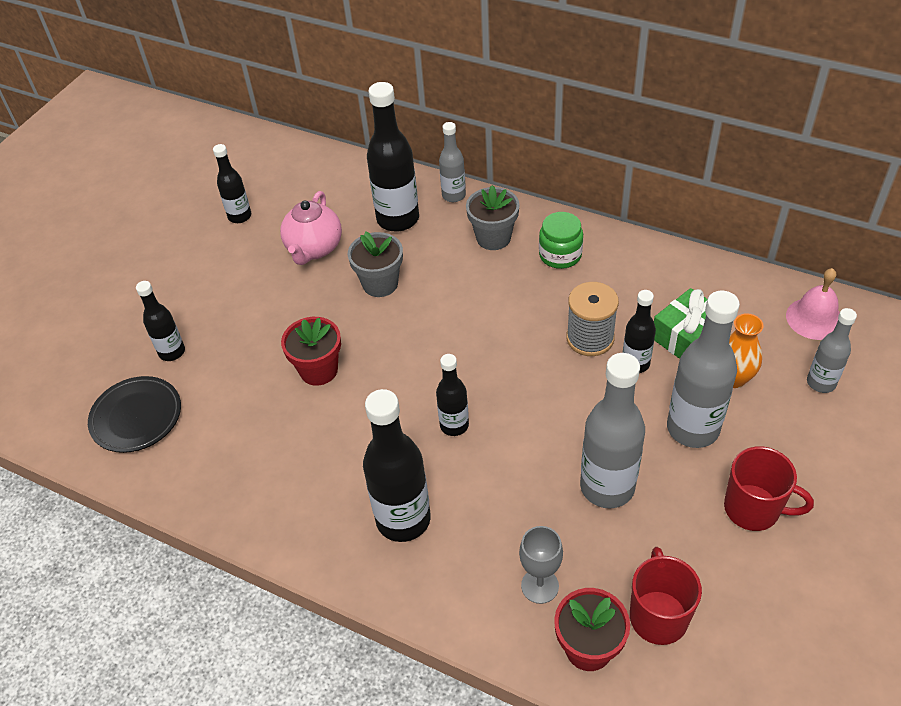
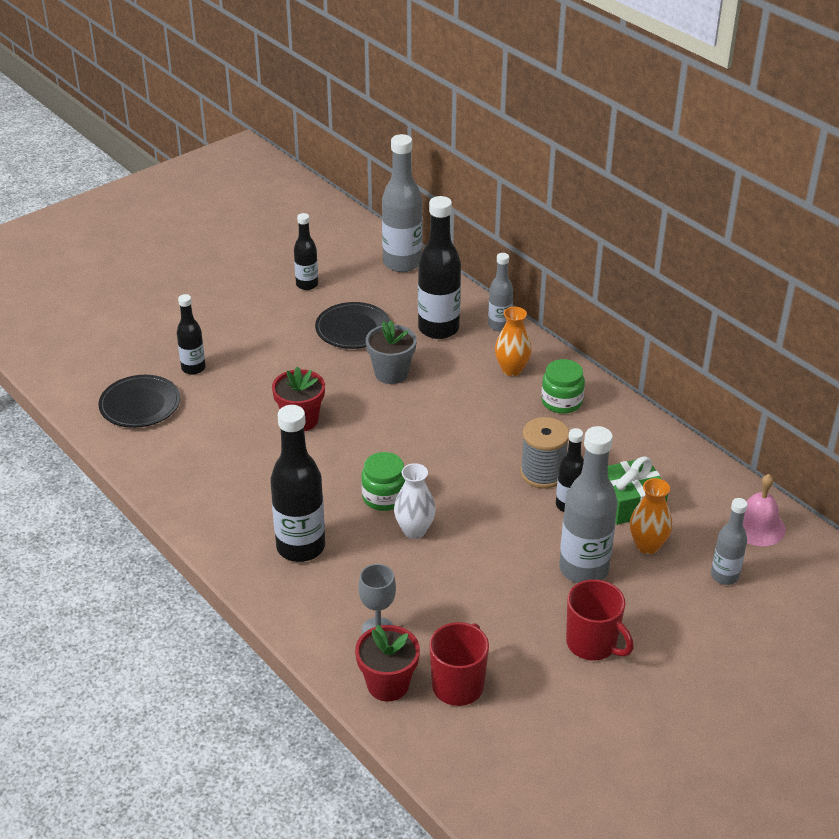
camera: 20 degrees right, 10 degrees down
(314, 249) = (353, 329): pink teapot -> black plate
(454, 425) = (384, 497): black bottle -> green jar
(493, 238) = (512, 369): grey flower pot -> orange vase
(506, 452) = (414, 530): none -> white vase
(607, 487) = (480, 584): grey bottle -> grey bottle (402, 263)

